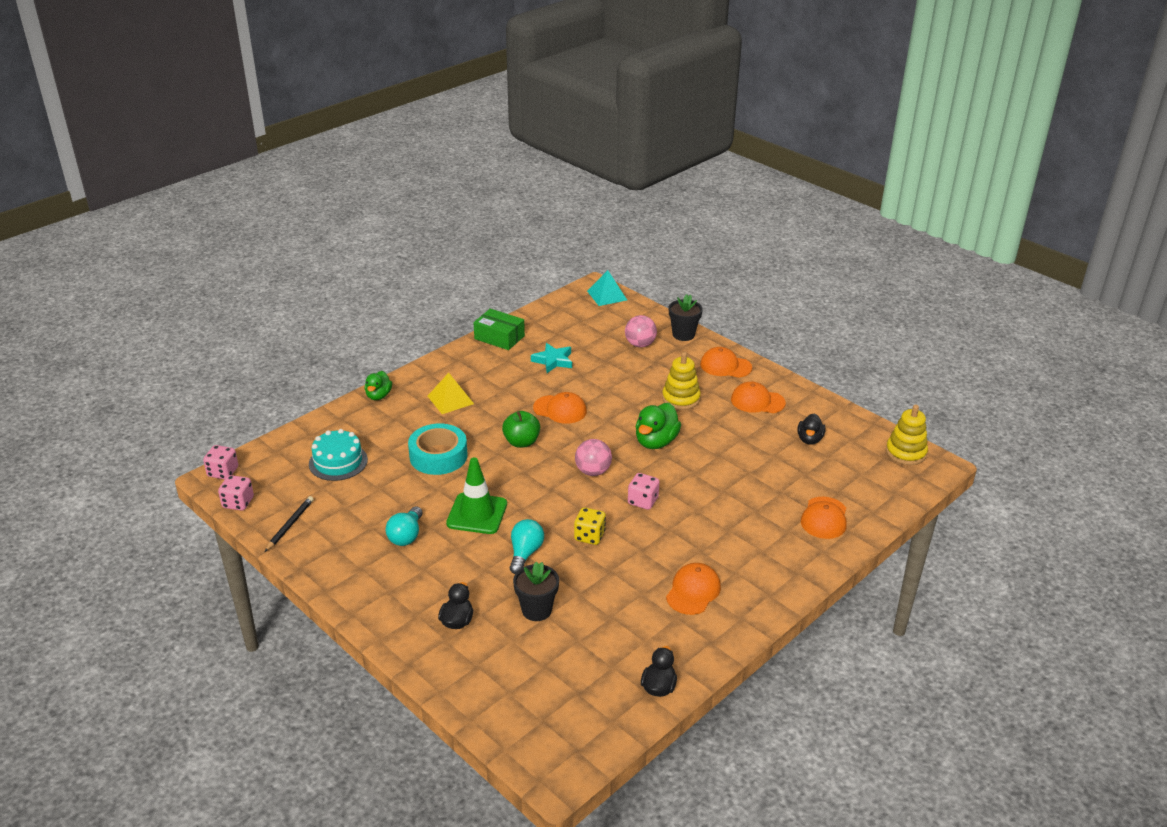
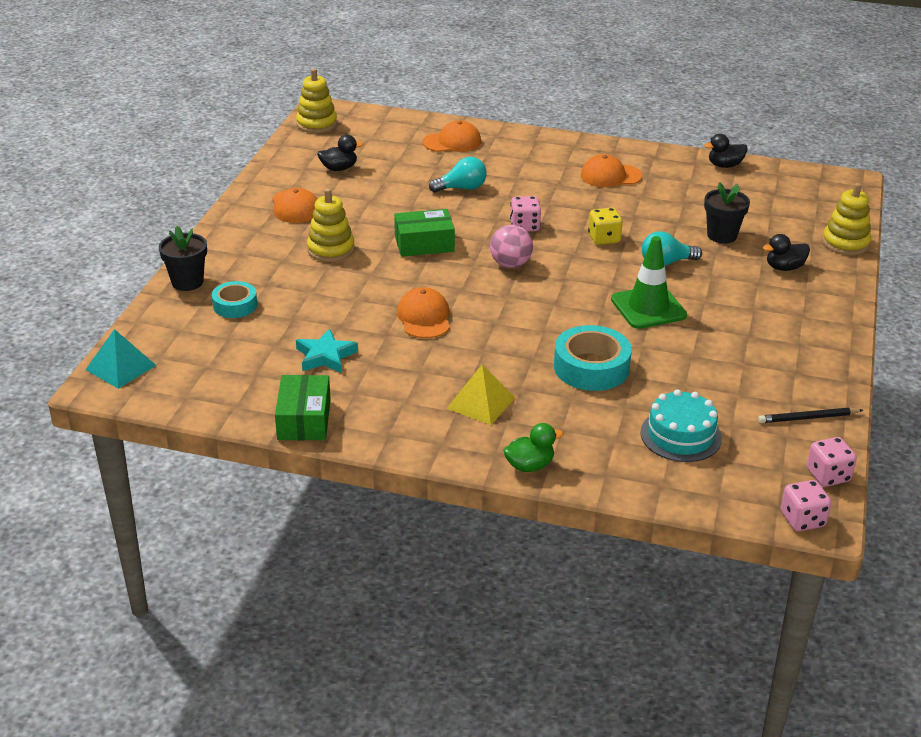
camera: 120 degrees left, 0 degrees up
(406, 536) = (727, 336): turquoise light bulb -> turquoise light bulb (462, 188)
(455, 689) = (845, 243): none -> yellow stacking toy
(521, 442) = (509, 322): green apple -> none
(640, 344) = (235, 305): pink ball -> turquoise tape
(656, 442) = (424, 244): green duck -> green box
(725, 366) = (239, 239): orange cap -> none

